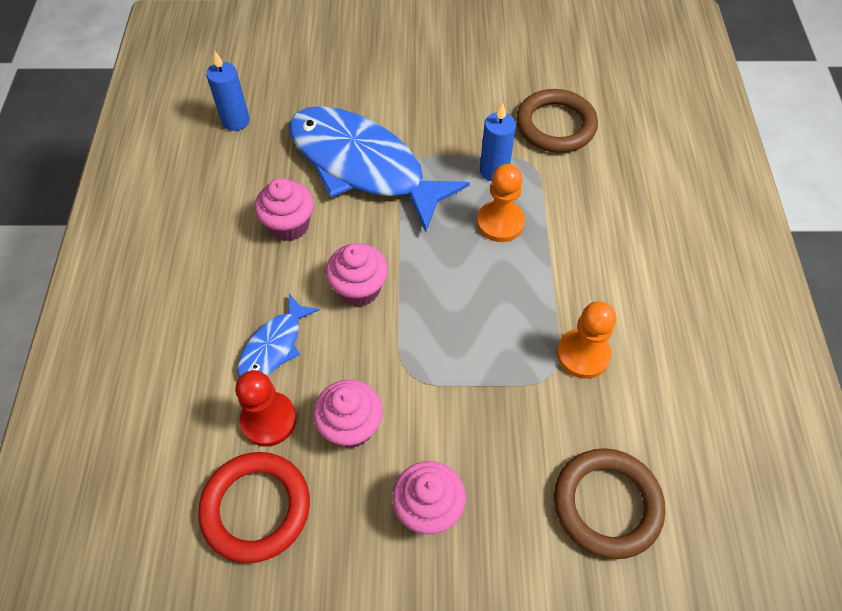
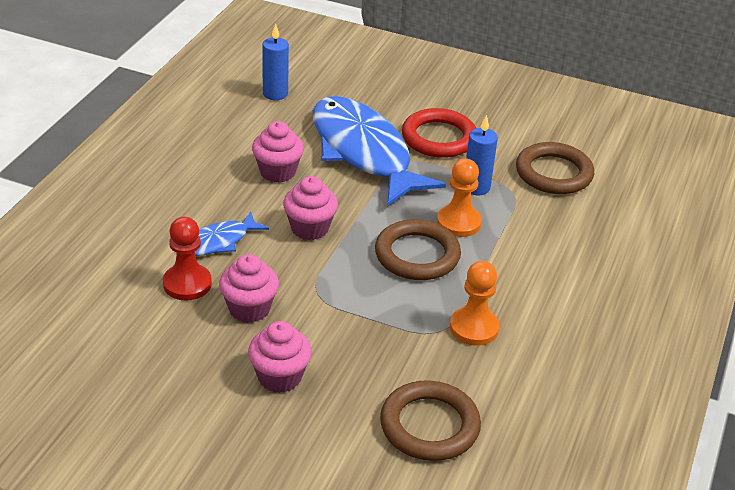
camera: 20 degrees right, 20 degrees down
(256, 508) = (146, 331): red ring -> red ring (439, 138)
(482, 281) = (417, 255): none -> brown ring

